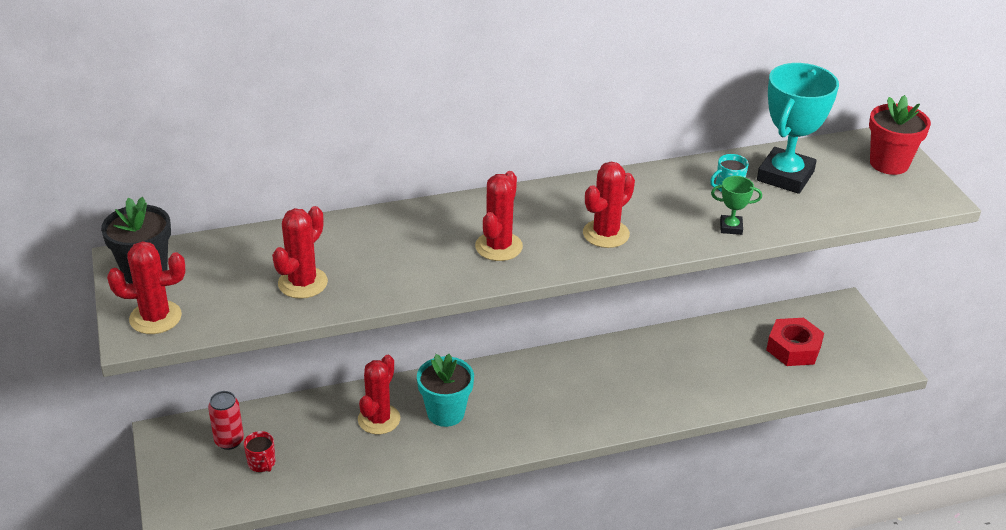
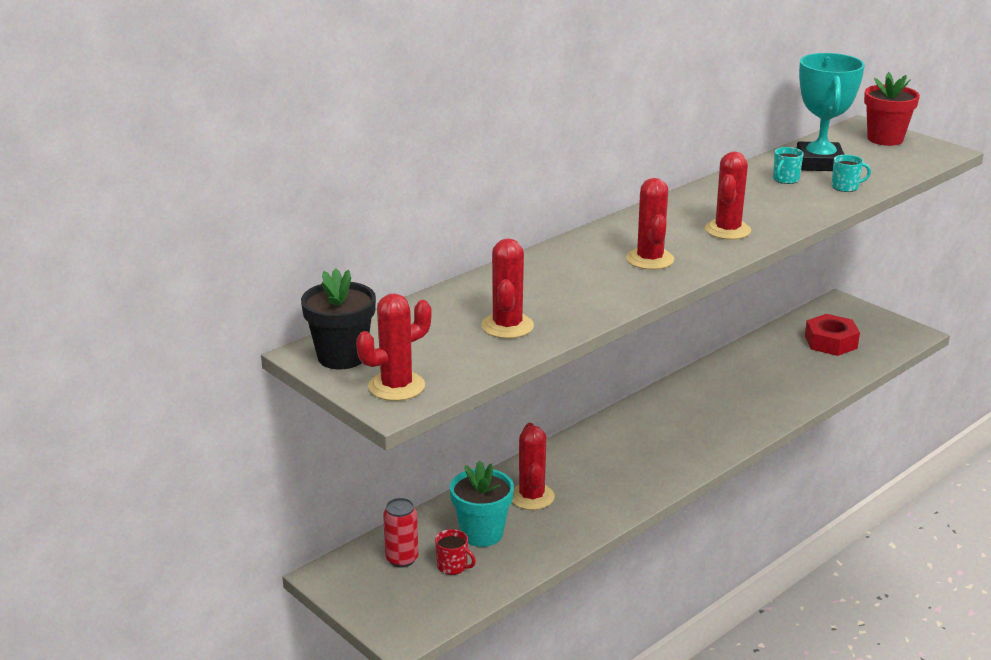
camera: 25 degrees left, 10 degrees down
(445, 413) = (588, 473): turquoise flower pot -> turquoise flower pot (482, 533)
(731, 227) = (819, 203): green trophy -> none
(779, 214) = (845, 187): none -> turquoise mug

